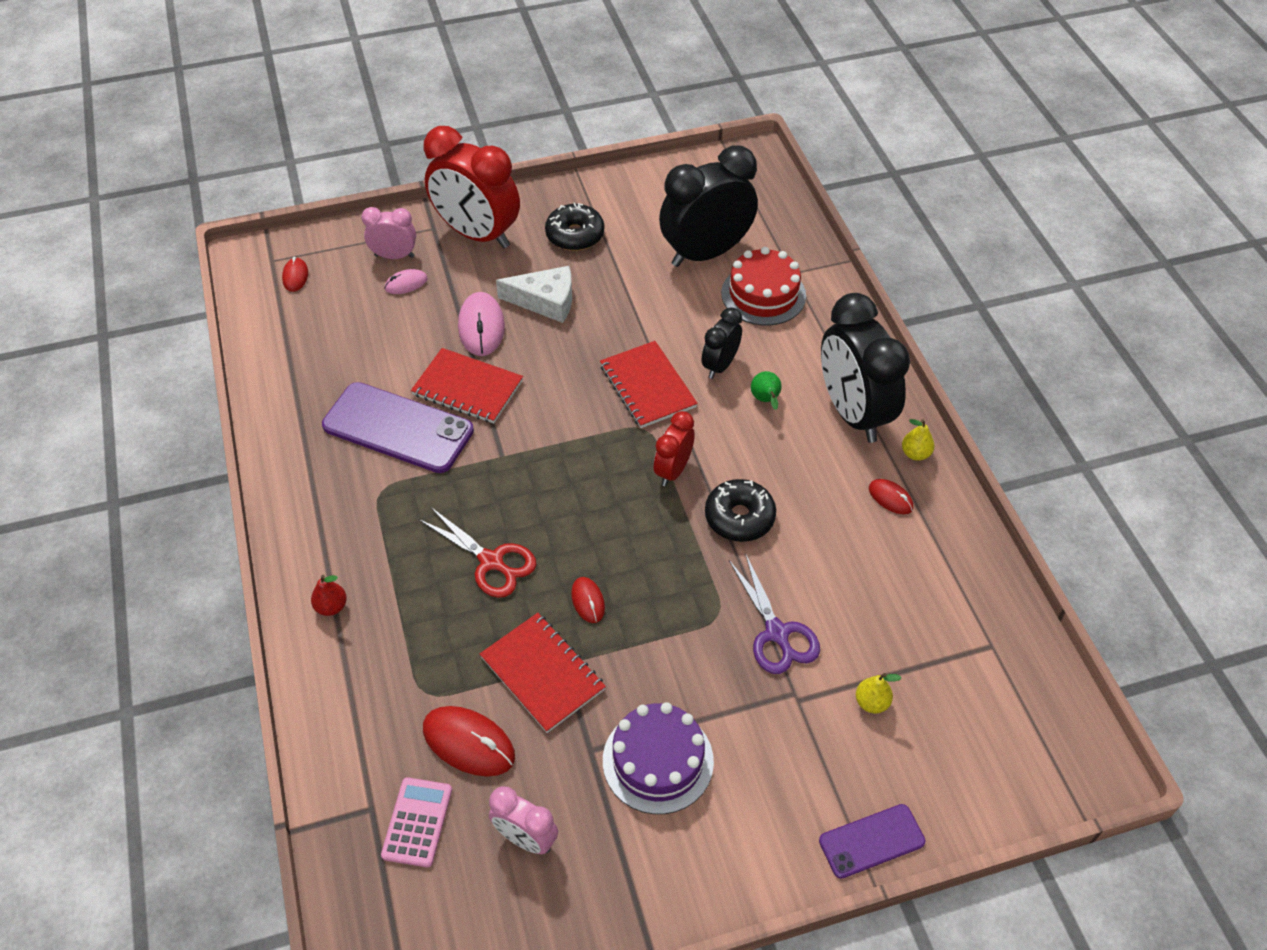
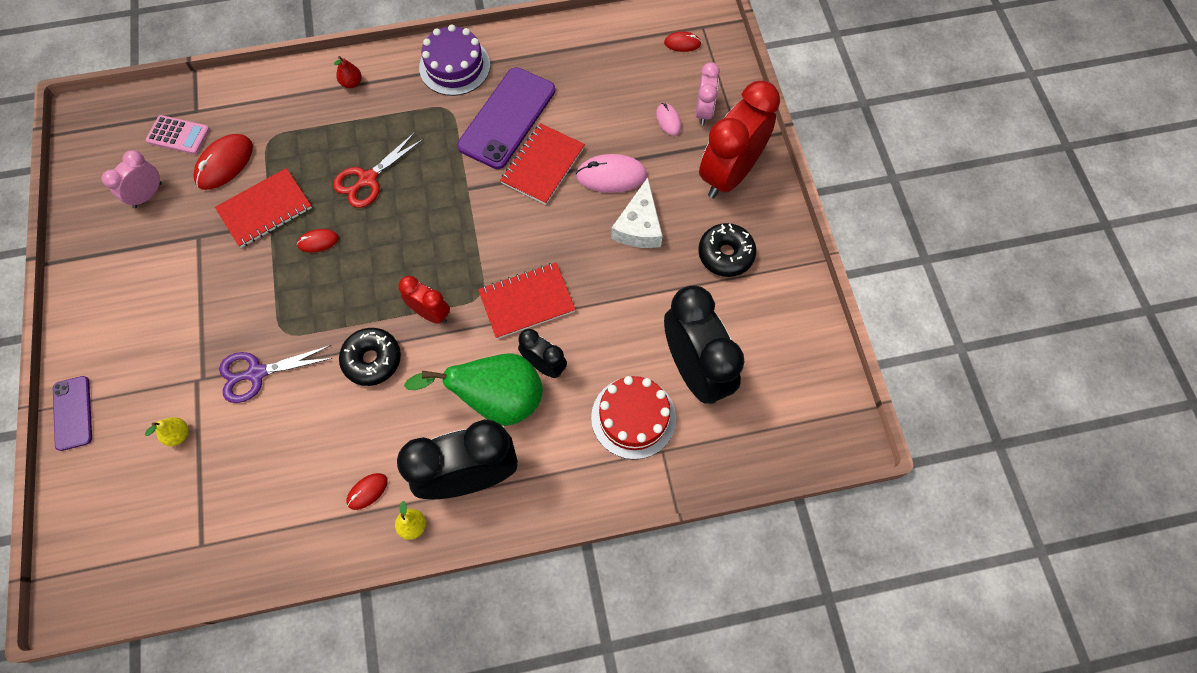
camera: 95 degrees right, 15 degrees up
(658, 760) = (177, 278): purple cake -> purple cake (454, 66)
(765, 400) = (497, 400): green pear -> green pear, size x2.47

